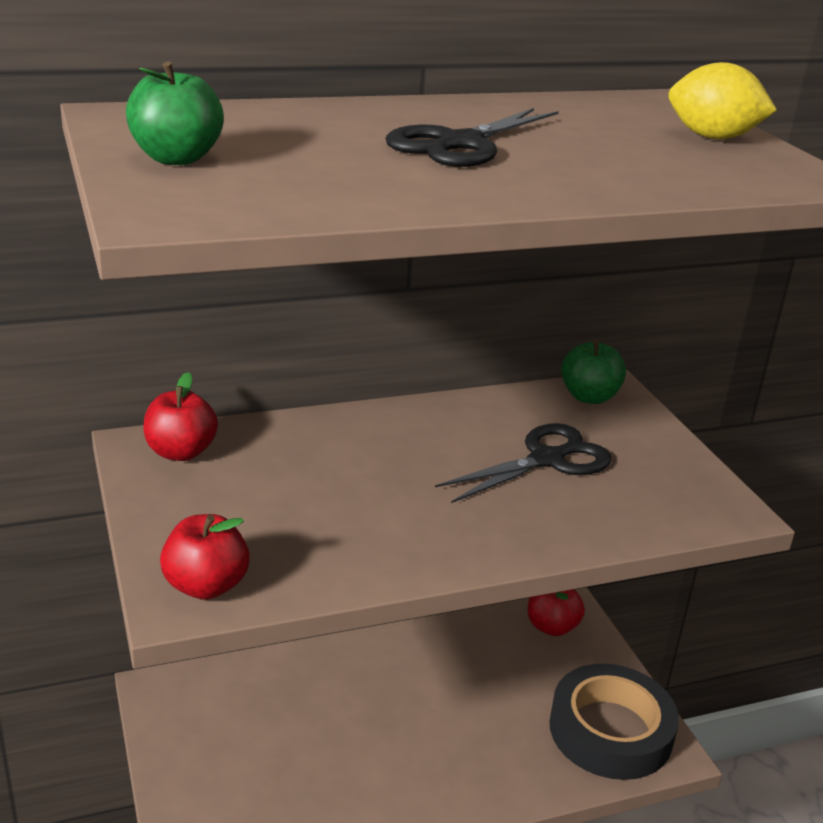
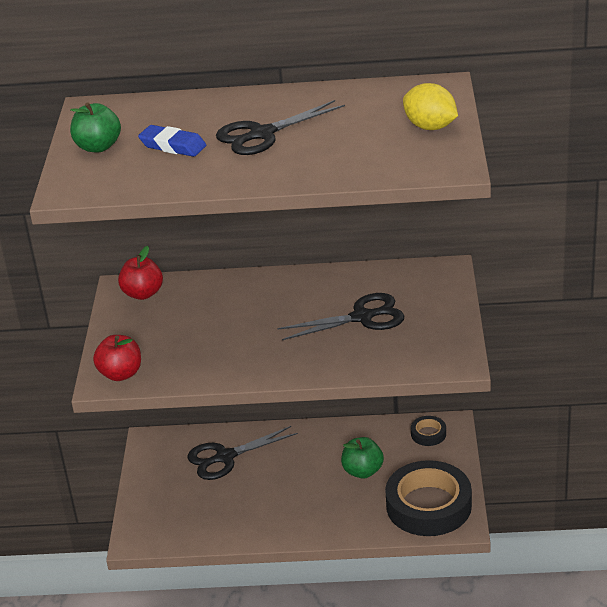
camera: 25 degrees right, 5 degrees up
(286, 700) = (225, 457): none -> black scissors
(318, 157) = (173, 146): none -> blue eraser
(552, 626) = (428, 434): red apple -> black tape
(589, 397) = (425, 274): green apple -> green apple (363, 471)

